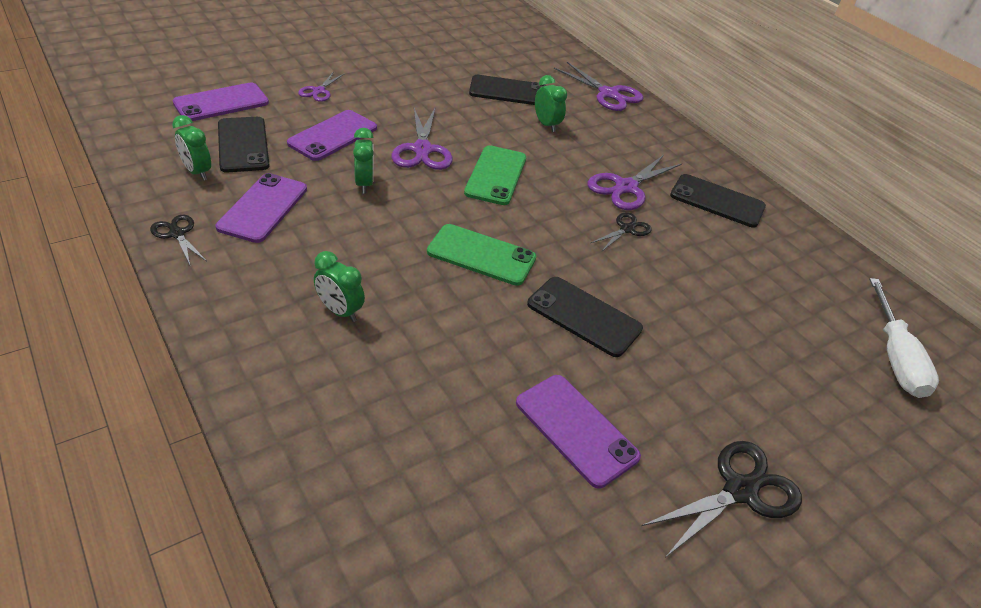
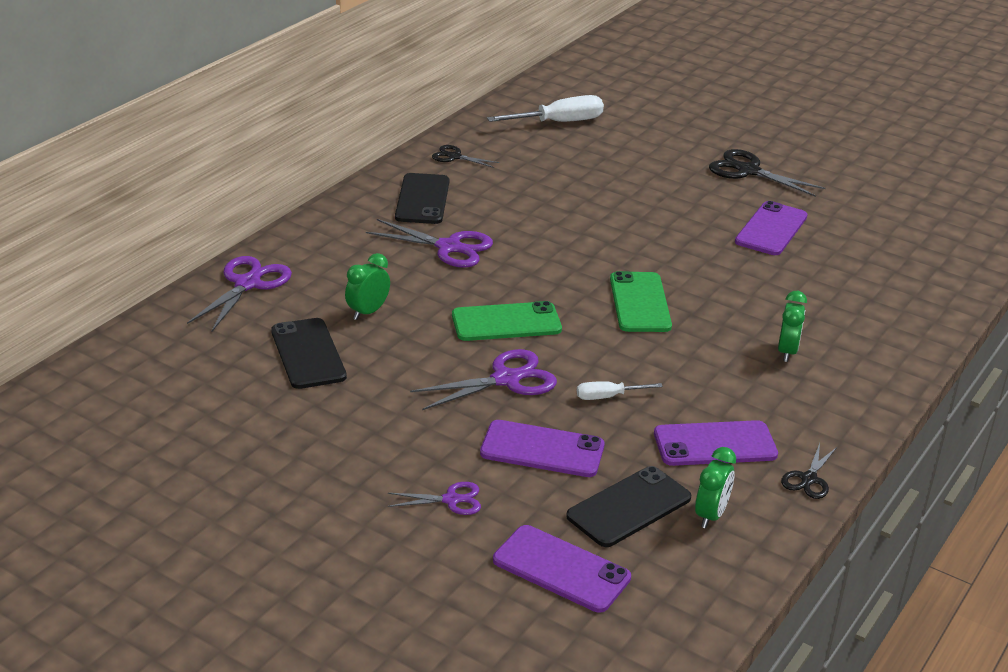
camera: 110 degrees left, 10 degrees down
(364, 184) = (608, 397): green clock -> white screwdriver
(584, 316) = (659, 242): black phone -> none
(627, 229) = (519, 238): black scissors -> black scissors (454, 157)

